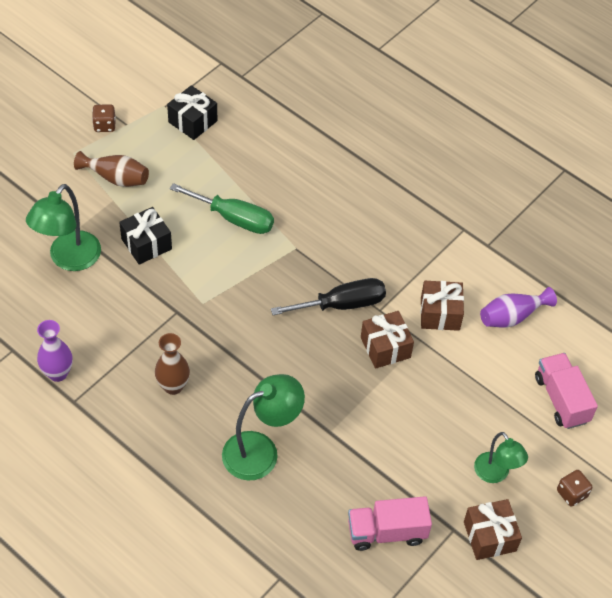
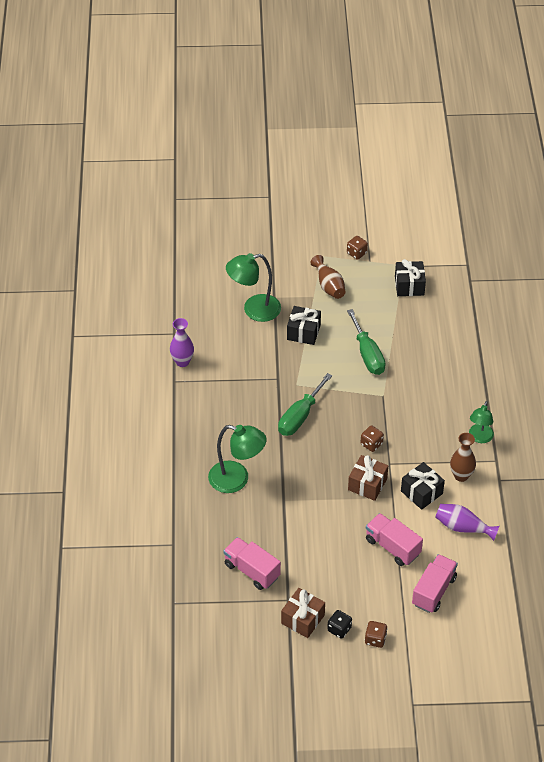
camera: 50 degrees right, 5 degrees down
(173, 386) = (231, 413): brown vase -> brown vase (461, 476)
(244, 332) = (300, 416): none -> green screwdriver
(342, 304) = (371, 444): black screwdriver -> brown dice
(440, 313) = (421, 492): brown gift -> black gift
(478, 389) = (392, 547): none -> pink truck
(495, 474) = (345, 594): green lamp -> green lamp (479, 438)
(531, 514) = (339, 629): none -> black dice

